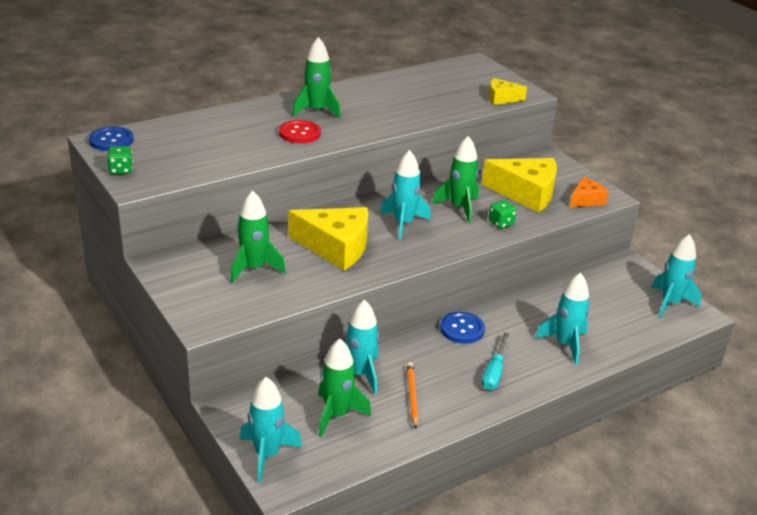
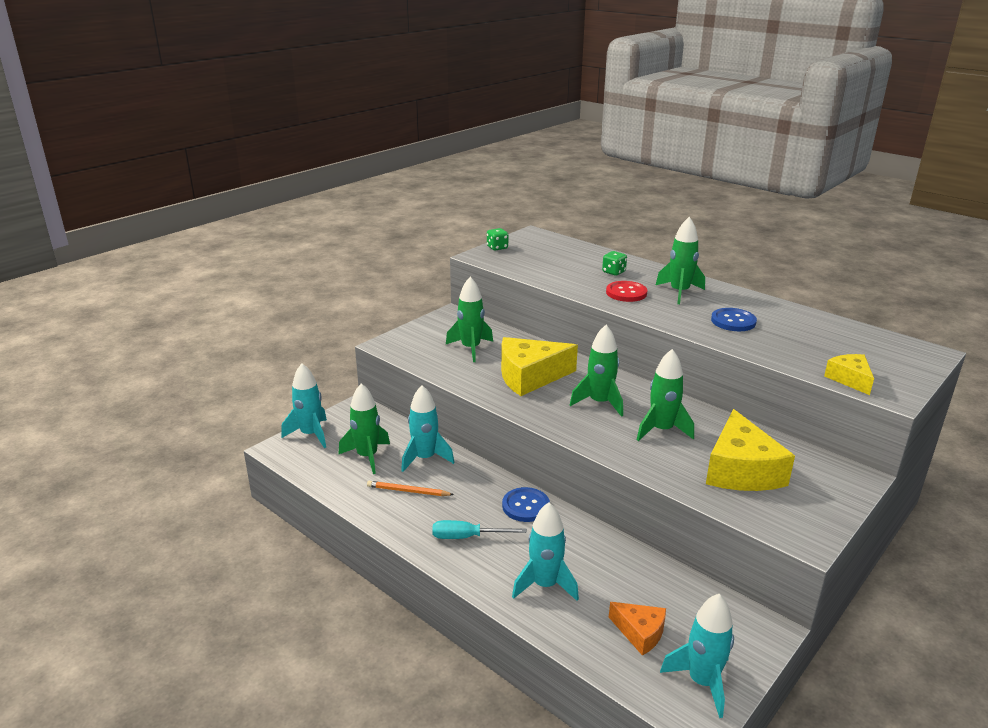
camera: 75 degrees right, 5 degrees down
(111, 140) = (537, 237): blue button -> blue button (733, 321)
(336, 247) = (530, 376): yellow cheese -> yellow cheese turned 75 degrees clockwise
(403, 223) = (599, 403): turquoise rocket -> green rocket
(412, 396) = (408, 491): orange pencil -> orange pencil turned 150 degrees counterclockwise
(501, 223) = (655, 460): green dice -> green dice (613, 272)
(586, 200) = (776, 519): orange cheese -> orange cheese (640, 633)

